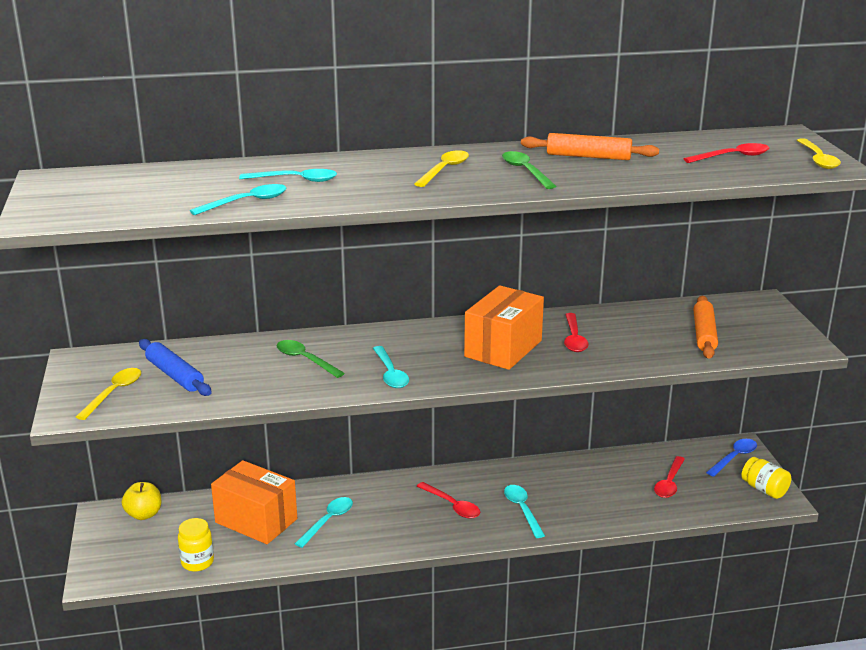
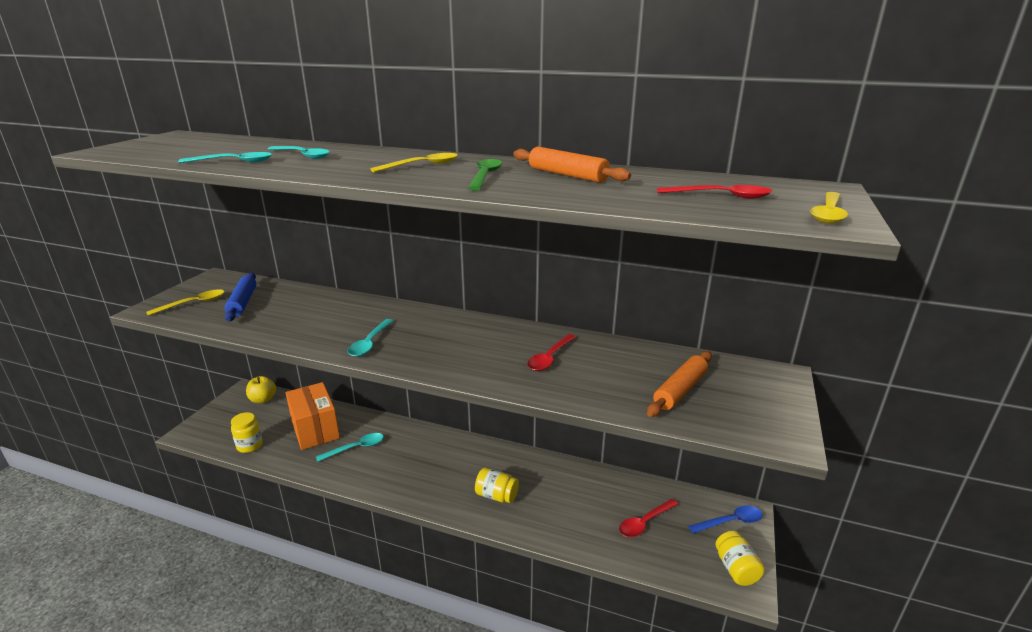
camera: 30 degrees right, 0 degrees up
(305, 359) = (332, 315): green spoon -> none
(452, 506) = (449, 470): red spoon -> none
(503, 348) = (480, 349): orange box -> none
(522, 509) = (496, 496): turquoise spoon -> yellow jar

